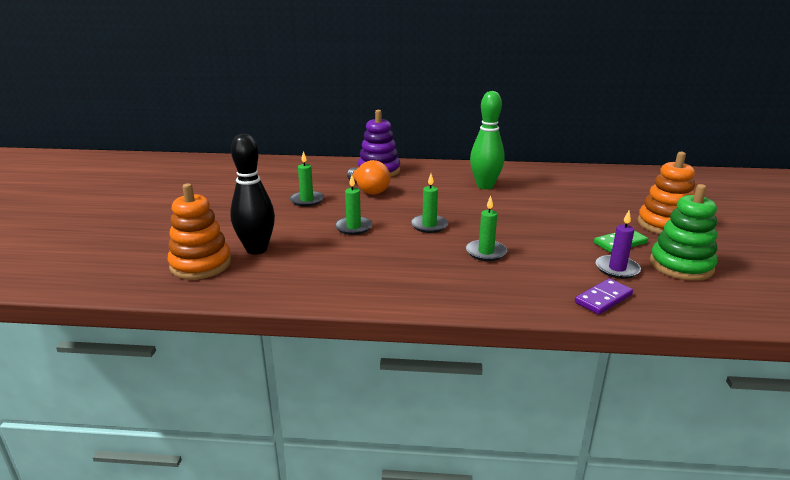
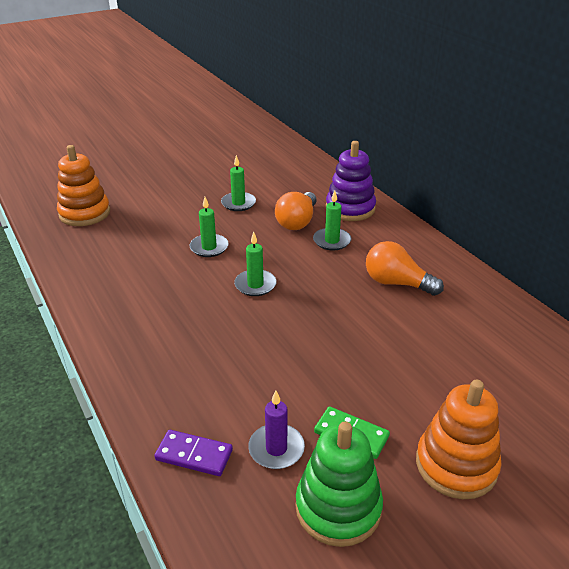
camera: 55 degrees right, 10 degrees up
(256, 249) = (127, 223): black bowling pin -> none
(485, 186) = (396, 283): green bowling pin -> orange light bulb
(486, 252) = (229, 340): green candle -> green candle (332, 241)

